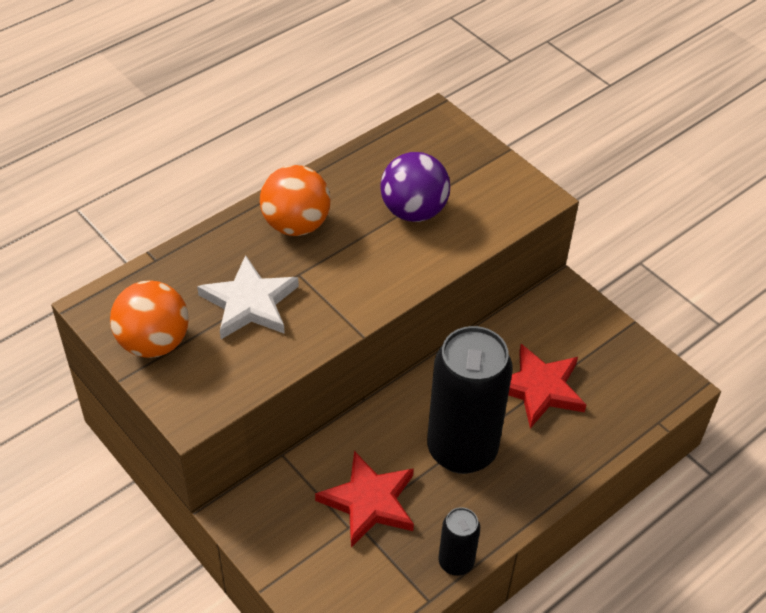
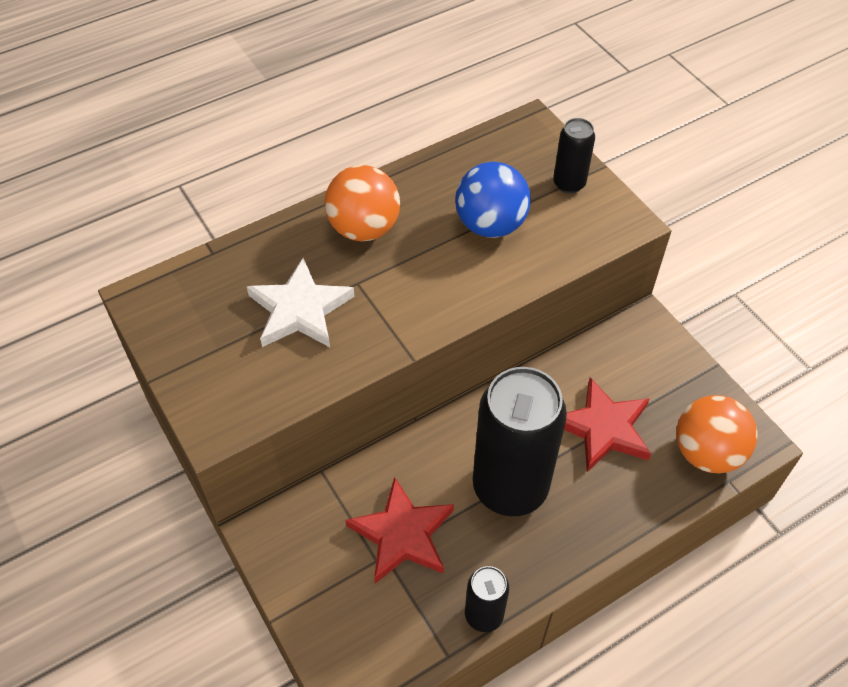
camera: 10 degrees right, 5 degrees up
(154, 343) = (192, 343): orange ball -> orange ball (707, 452)
(413, 211) = (490, 225): purple ball -> blue ball
(480, 168) = (569, 184): none -> black can

